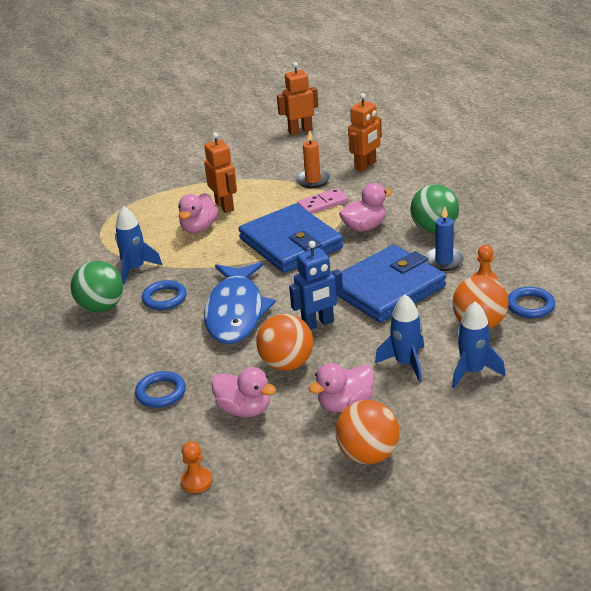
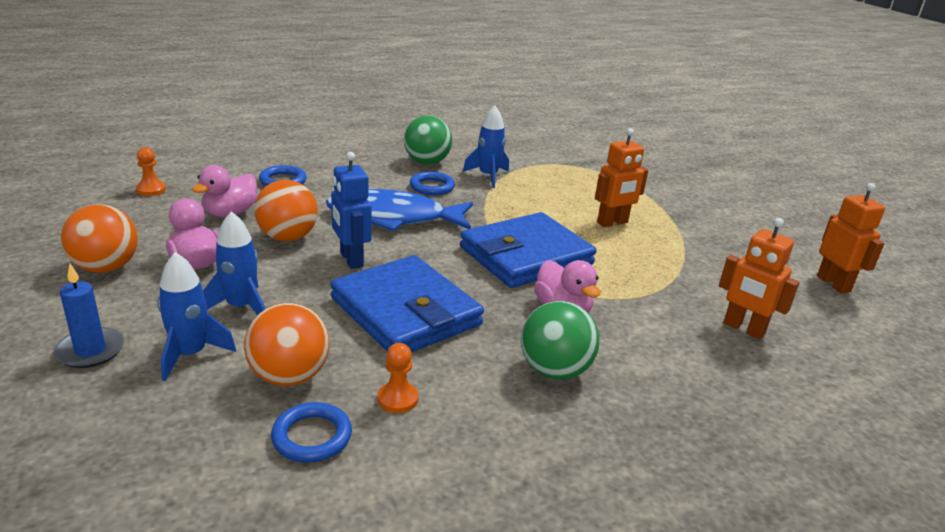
camera: 85 degrees right, 5 degrees down
(199, 228) = (564, 207): pink duck -> none
(313, 180) = (687, 282): orange candle -> none
(323, 204) = (624, 284): pink domino -> none
(444, 261) = (462, 367): blue candle -> blue candle (90, 351)

